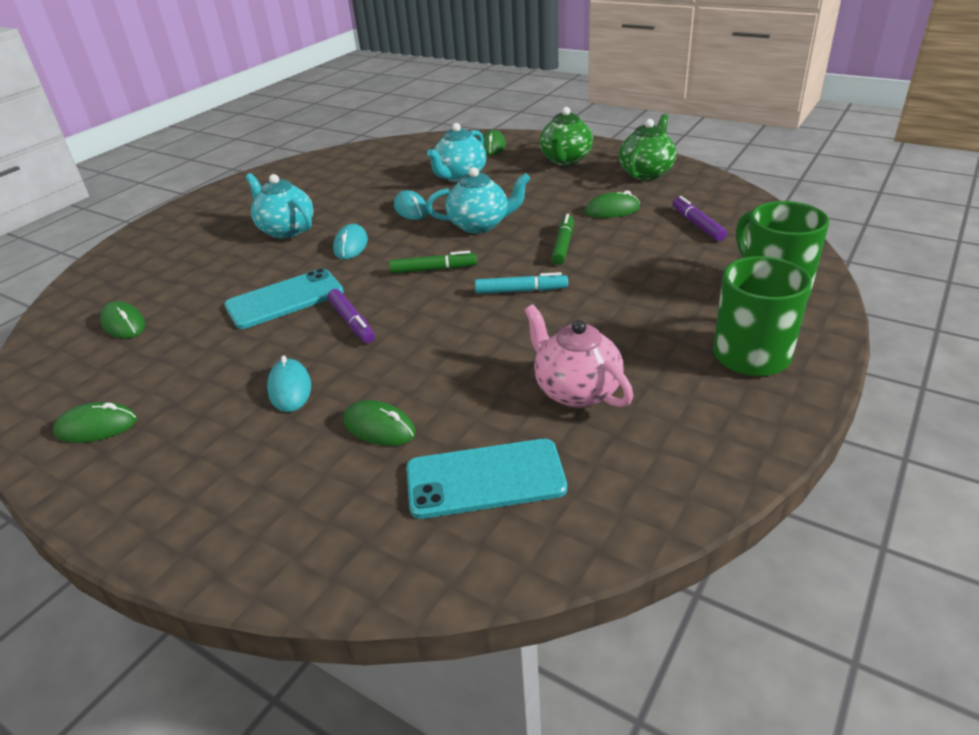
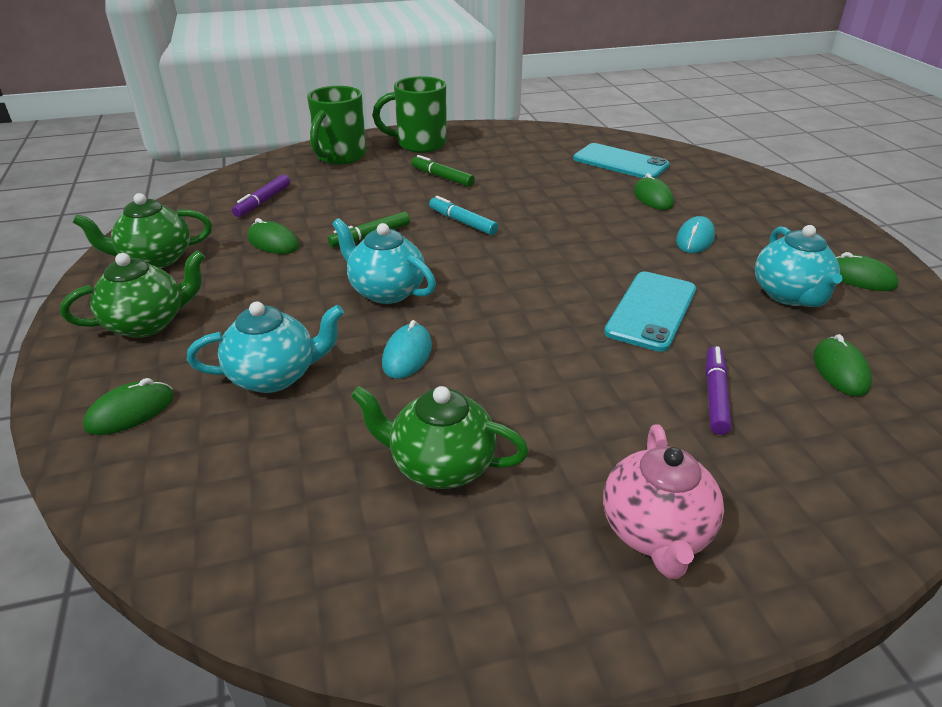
camera: 140 degrees left, 0 degrees up
(285, 299) = (651, 311): turquoise phone -> turquoise phone turned 75 degrees counterclockwise
(286, 230) = (577, 416): turquoise teapot -> turquoise teapot (789, 295)
(333, 191) = (440, 465): none -> green teapot
(351, 245) = (530, 340): turquoise mouse -> none
(352, 322) = (610, 261): purple marker -> purple marker (715, 396)
(433, 269) = (493, 270): green marker -> green marker (442, 177)
(576, 390) = (527, 168): pink teapot -> pink teapot (655, 532)

